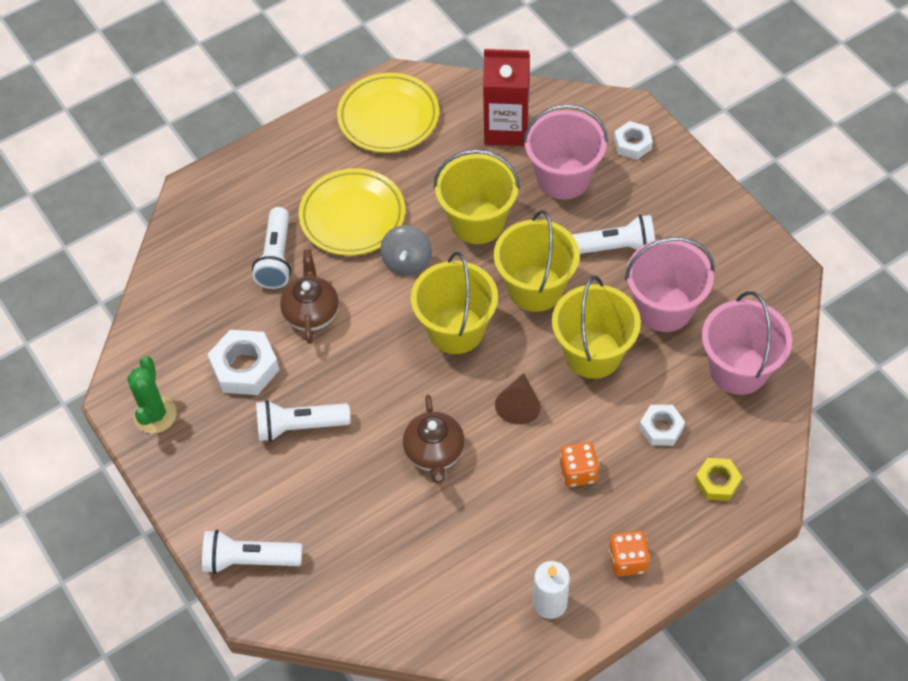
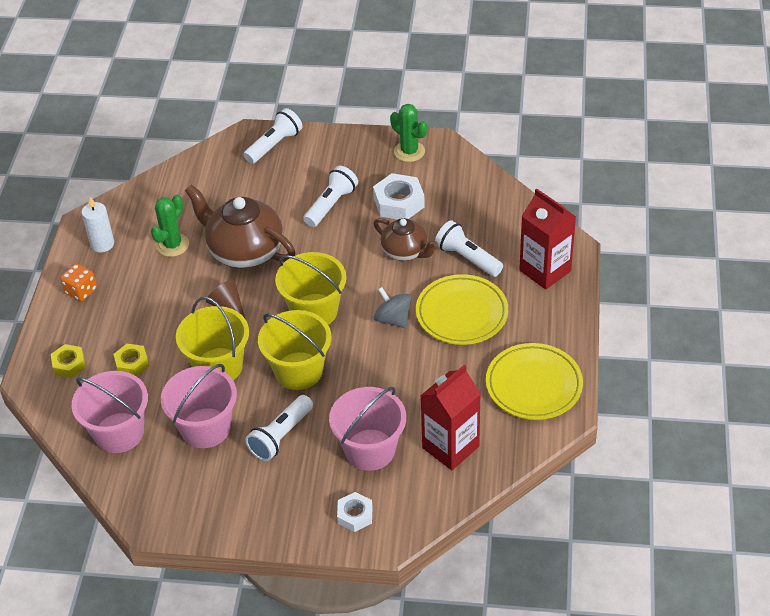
camera: 130 degrees right, 10 degrees down
(241, 190) = (545, 270): none -> red carton
(434, 453) = (244, 251): brown teapot -> brown teapot, size x1.67
(477, 222) = (385, 375): yellow bucket -> none
(487, 529) = (172, 245): none -> green cactus
(578, 472) = (155, 305): orange dice -> none
(661, 428) = (132, 363): white nut -> yellow nut

